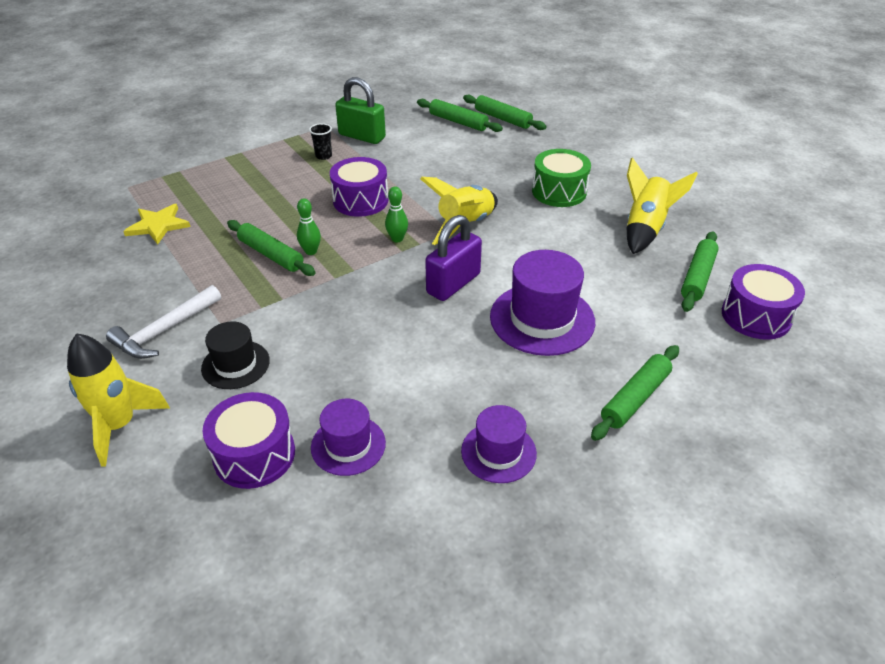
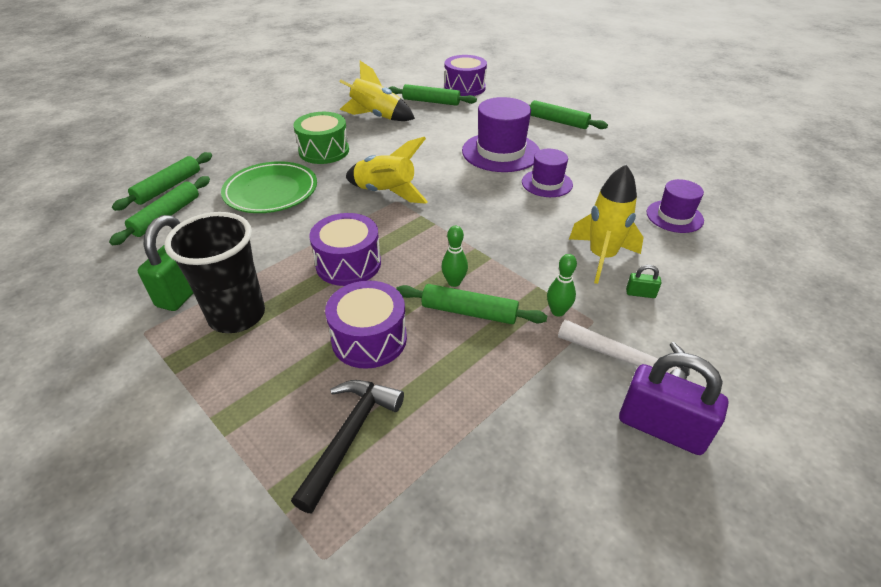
camera: 100 degrees left, 0 degrees up
(120, 426) = (761, 348): yellow rocket -> yellow rocket (601, 257)
(158, 225) = (435, 453): yellow star -> none
(193, 196) = (350, 436): none -> black hammer
(235, 364) = (640, 293): black hat -> green padlock
(254, 455) = (718, 258): purple drum -> purple drum (369, 339)
(271, 255) = (469, 312): green rolling pin -> green rolling pin turned 75 degrees clockwise
(323, 156) = (237, 315): black cup -> black cup, size x2.36
(397, 239) = (417, 228): green bowling pin -> green bowling pin (557, 311)
(453, 284) = (474, 191): purple padlock -> purple padlock (661, 428)
(483, 164) = (271, 192): none -> green plate
(498, 452) = (633, 161): purple hat -> purple hat (547, 183)

